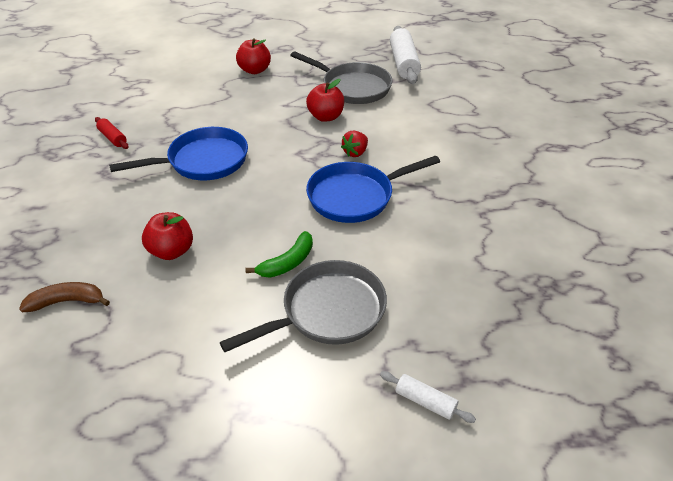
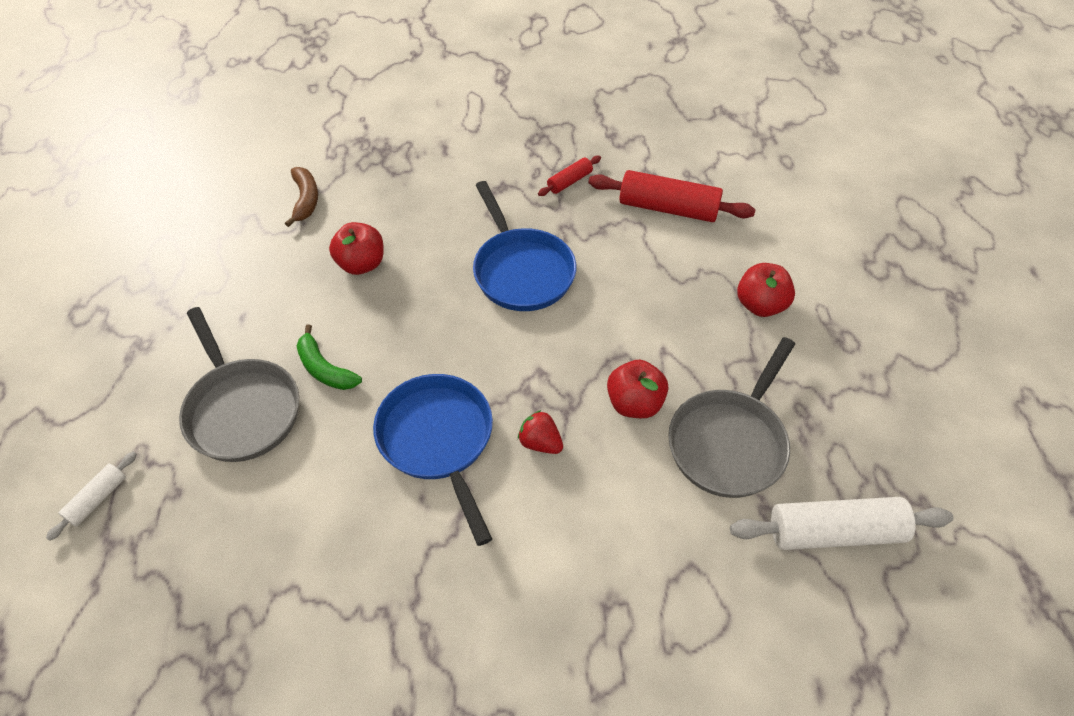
camera: 90 degrees right, 10 degrees up
(159, 97) = (668, 208): none -> red rolling pin

